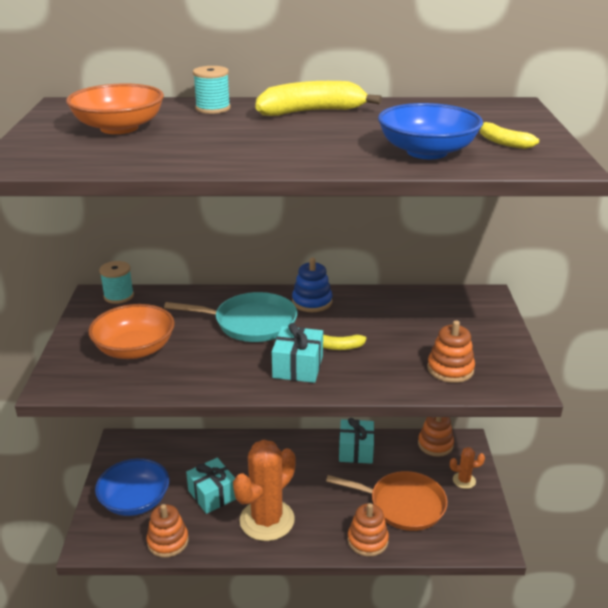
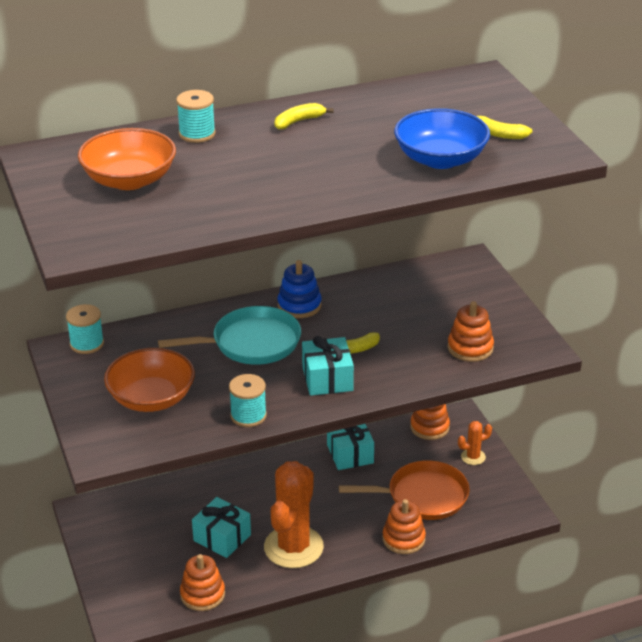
camera: 20 degrees left, 5 degrees up
(135, 501) = (141, 566): blue bowl -> none
(205, 383) = (248, 416): none -> turquoise spool
(311, 112) = (299, 121): yellow banana -> yellow banana, size x0.51

